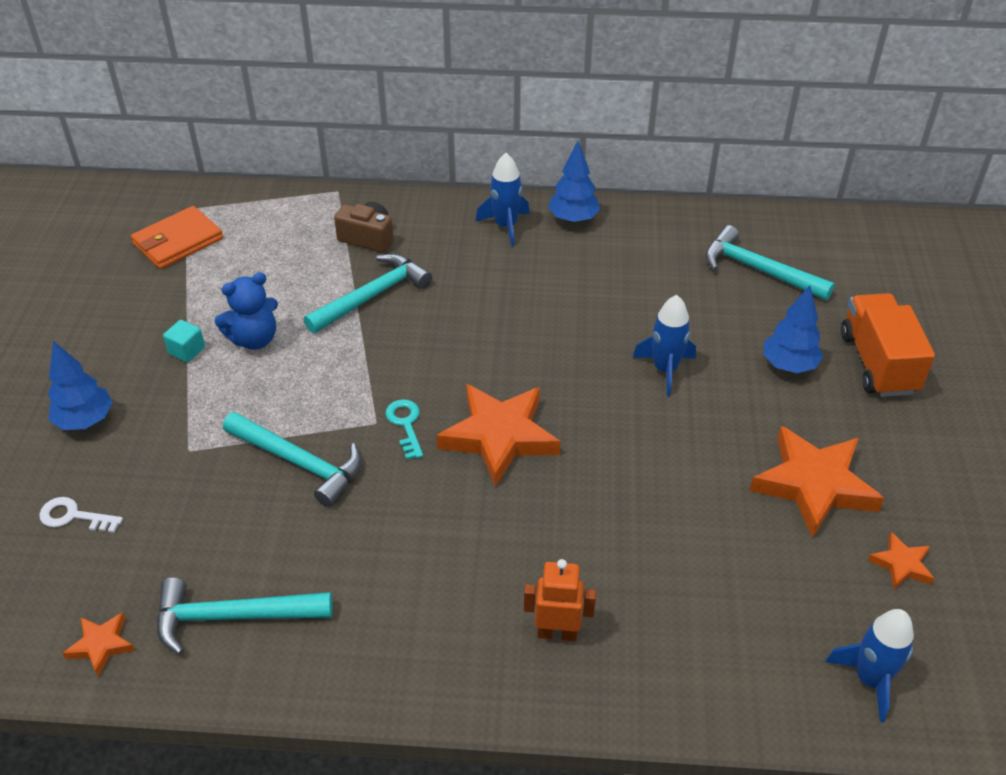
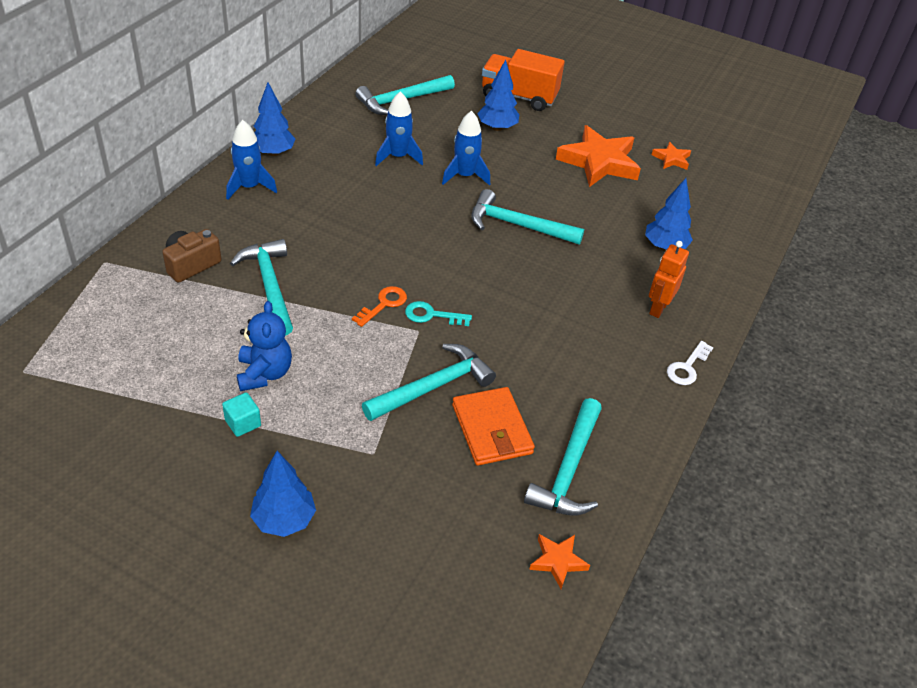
camera: 70 degrees left, 0 degrees up
(74, 516) = (404, 553): white key -> white key (687, 367)
(178, 241) = (71, 390): orange wallet -> orange wallet (491, 429)
(398, 382) = (383, 304): none -> orange key
(499, 436) = (476, 272): orange star -> none
(612, 445) = (517, 225): none -> turquoise hammer
(690, 608) = (664, 247): none -> blue tree
(870, 679) = (740, 204): blue rocket -> blue rocket (398, 157)

